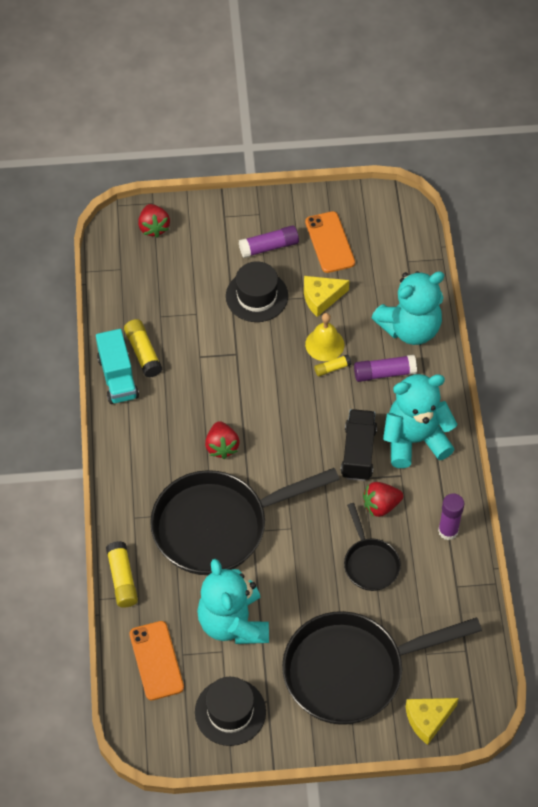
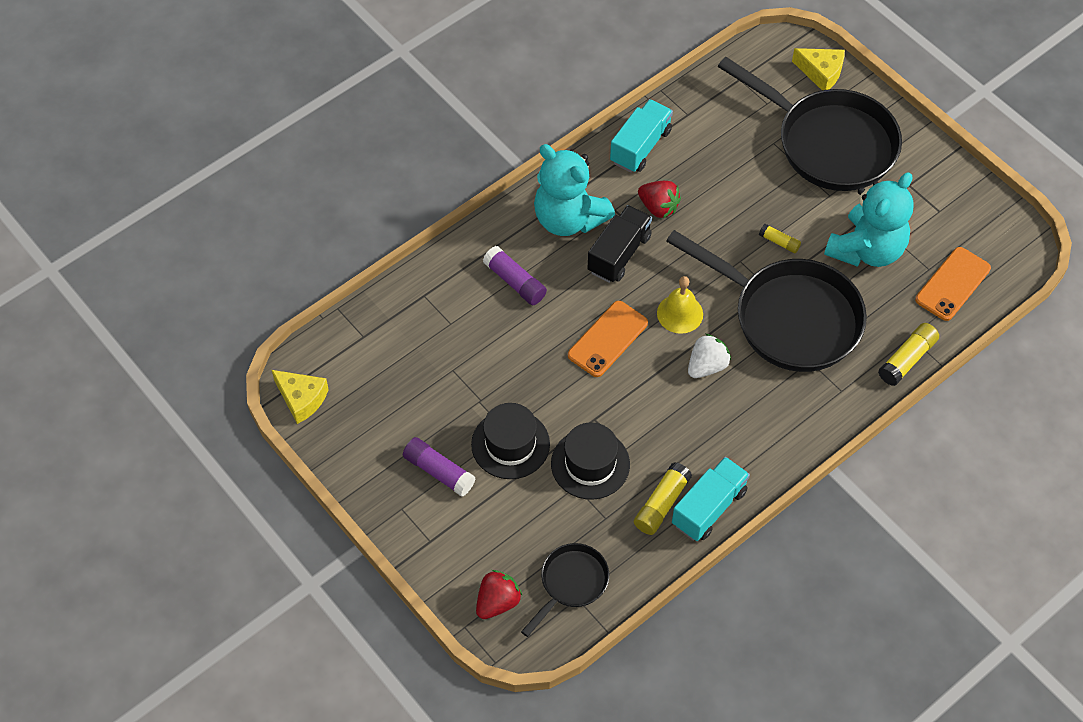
camera: 125 degrees left, 0 degrees up
(222, 447) = (707, 366): red strawberry -> white strawberry
(230, 712) = (943, 204): black hat -> black hat (590, 464)
(321, 298) = (468, 385): yellow cheese -> yellow cheese (301, 399)
(324, 344) = (521, 349): yellow bell -> yellow bell (680, 313)
(330, 242) = (390, 418): orange phone -> orange phone (607, 339)
(332, 368) = (544, 327): yellow glue stick -> yellow glue stick (779, 242)
(358, 452) = (619, 254): black truck -> black truck turned 150 degrees clockwise
(370, 563) = (721, 184): black pan -> black pan (571, 583)
(410, 328) = (445, 289): turquoise teddy bear -> none
(448, 531) = (640, 146): purple glue stick -> turquoise truck

